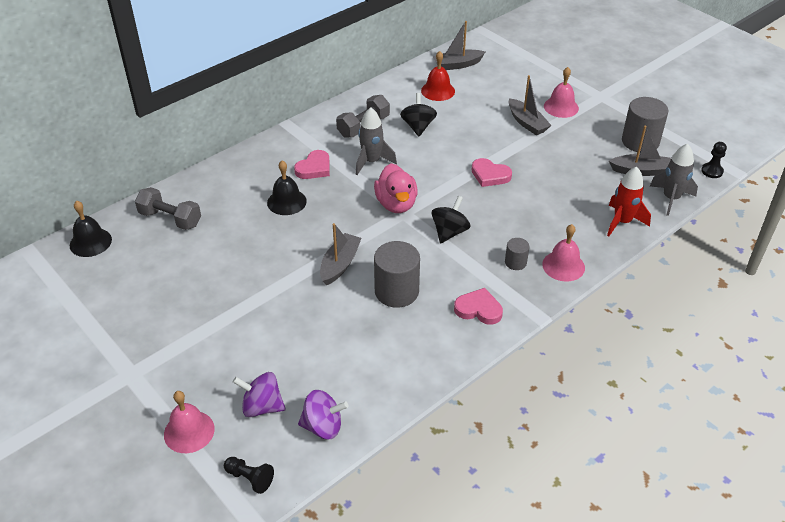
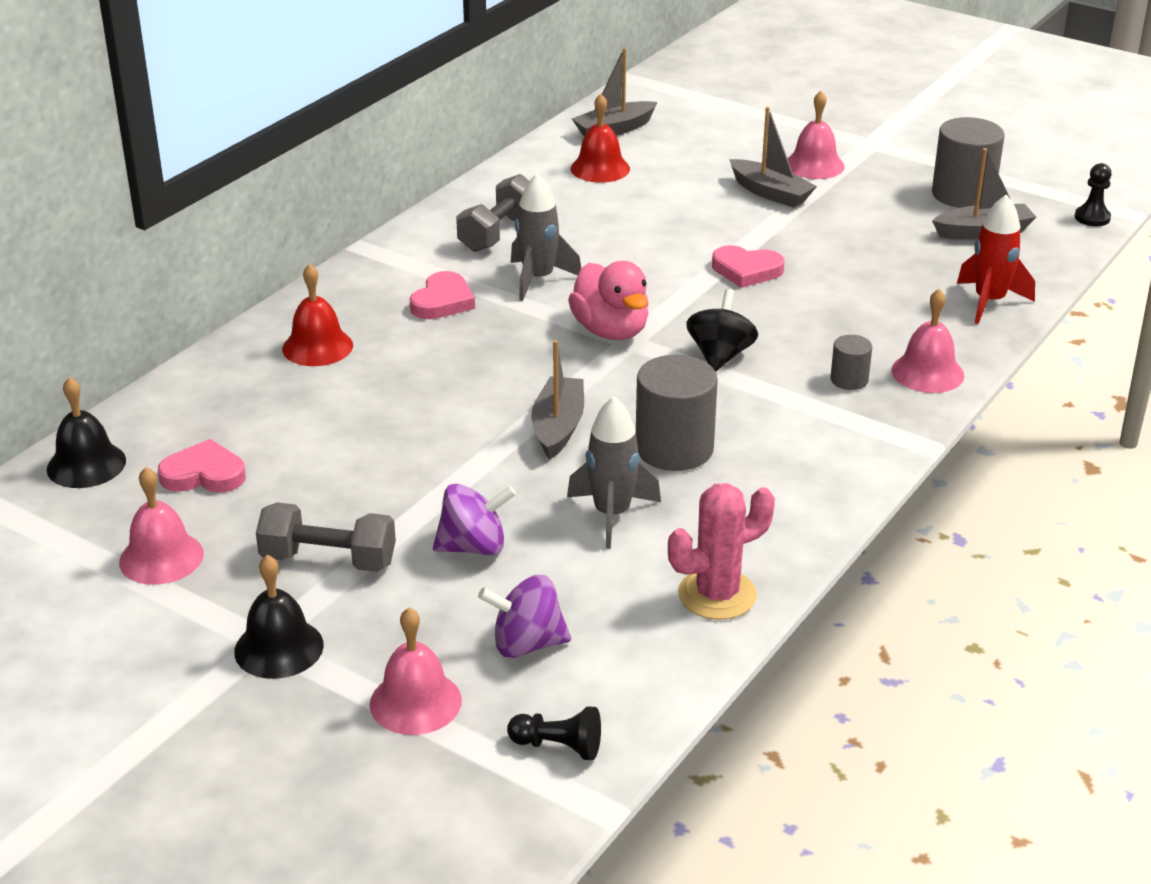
camera: 15 degrees left, 10 degrees down
(102, 309) = (161, 557): none -> pink bell
(170, 219) = (220, 409): grey dumbbell -> grey dumbbell (328, 560)
(236, 187) = (317, 347): none -> red bell
(286, 202) = (418, 355): black bell -> black bell (279, 648)
(323, 426) = (647, 652): purple spinning top -> purple spinning top (474, 547)
(377, 396) = (717, 595): none -> pink cactus
(418, 126) = (592, 221): black spinning top -> none
(478, 309) = (822, 451): pink heart -> pink heart (204, 474)
(671, 198) = (1048, 261): grey rocket -> grey rocket (612, 515)

